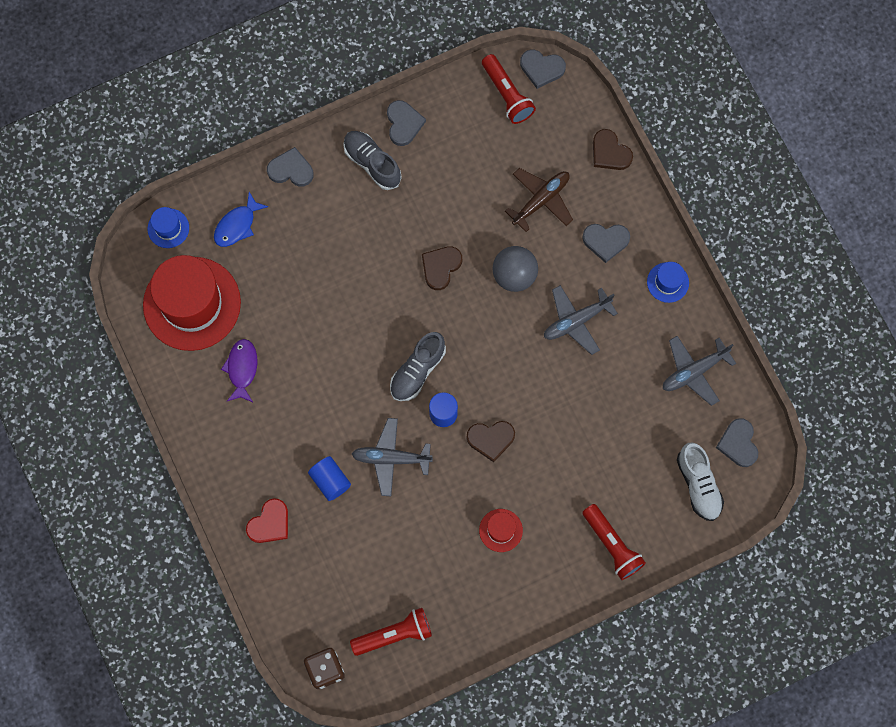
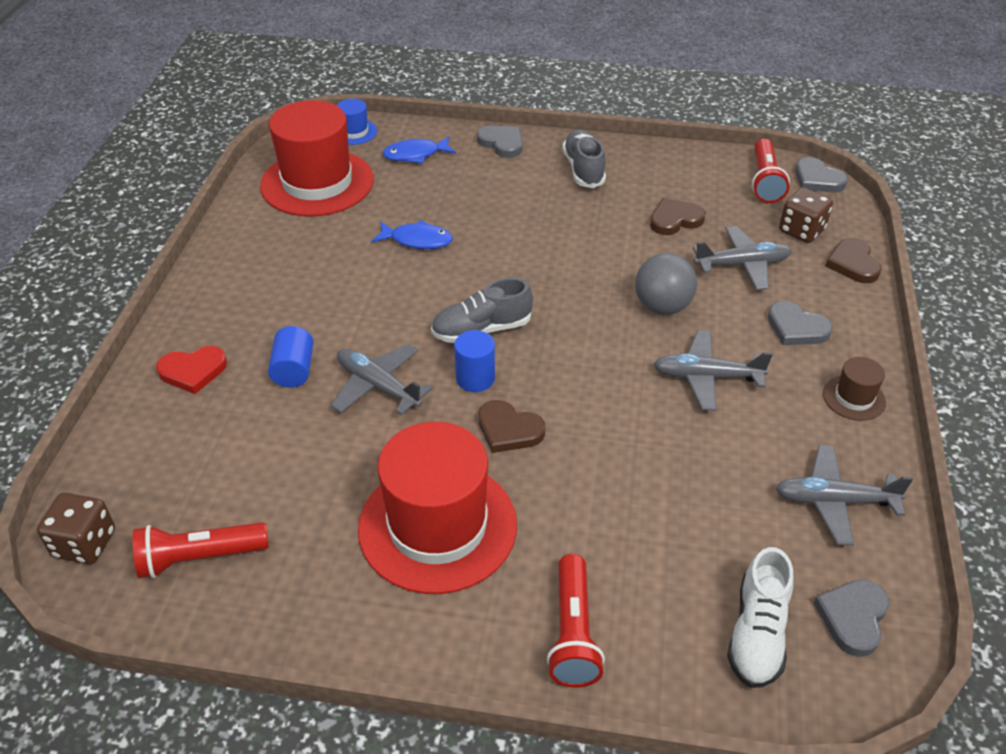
camera: 35 degrees right, 30 degrees down
(242, 369) = (309, 244): purple fish -> none
(312, 316) = (417, 240): none -> blue fish
(394, 634) = (200, 558): red flashlight -> red flashlight turned 150 degrees clockwise
(403, 124) = (639, 159): grey heart -> none
(440, 267) = (585, 265): brown heart -> brown heart (675, 220)
(501, 530) = (437, 526): red hat -> red hat, size x2.31
(541, 200) = (742, 265): brown plane -> grey plane
(560, 137) = (801, 231): none -> brown dice
(667, 282) = (854, 398): blue hat -> brown hat

